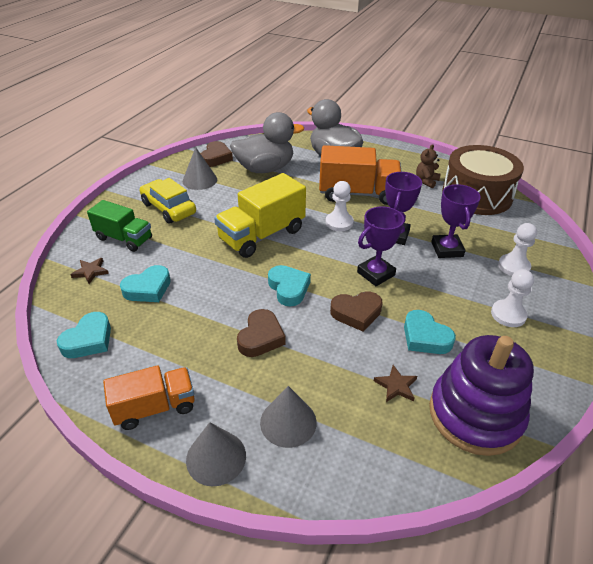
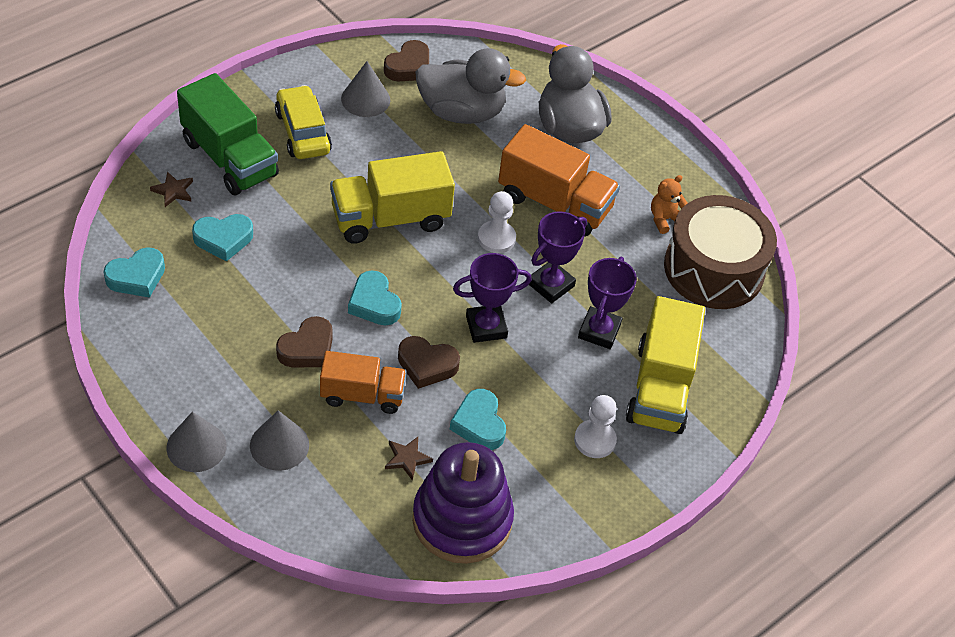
camera: 20 degrees right, 10 degrees up
(124, 239) = (229, 158): green truck -> green truck, size x1.53
(155, 407) = (166, 376): orange truck -> orange truck (362, 395)
(288, 288) = (374, 303): turquoise heart -> turquoise heart turned 150 degrees clockwise
(426, 181) = (664, 219): brown teddy bear -> orange teddy bear
(513, 266) = (660, 388): white pawn -> yellow truck

